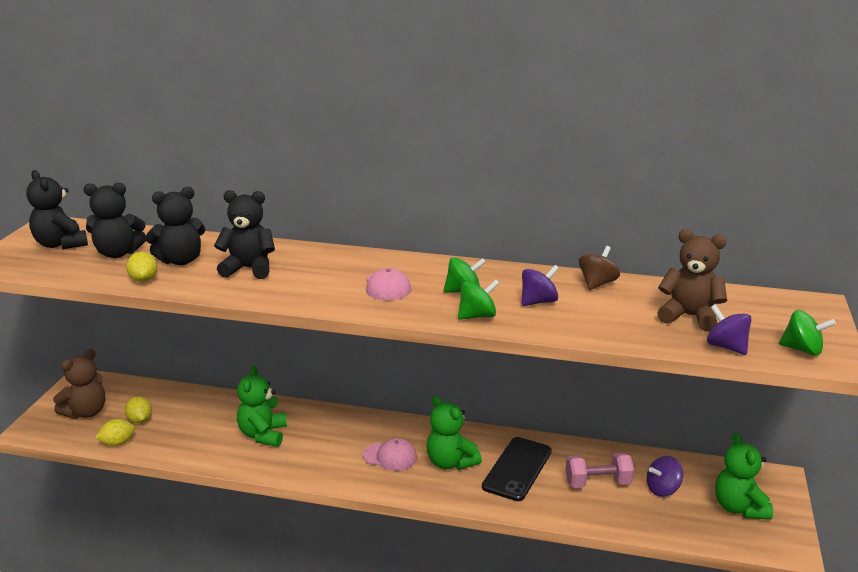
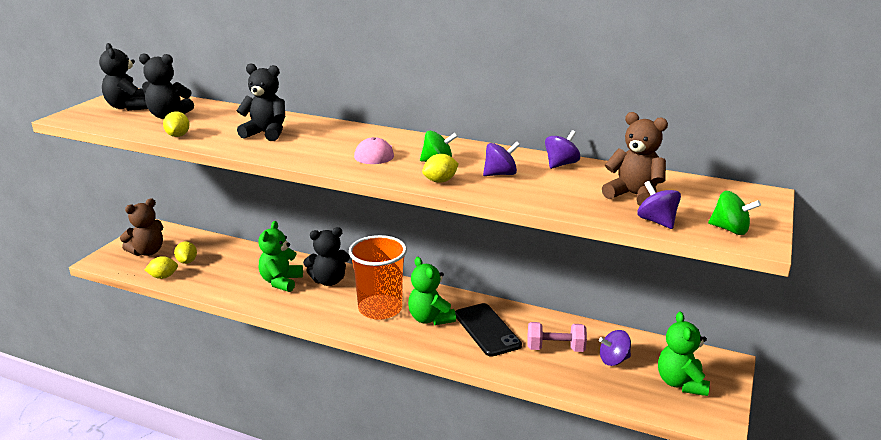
camera: 10 degrees right, 0 degrees up
(180, 260) = (215, 124): black teddy bear -> black teddy bear (329, 281)
(390, 456) = (380, 309): pink cap -> orange cup
(477, 316) = (440, 181): green spinning top -> yellow lemon
(517, 469) = (487, 330): black phone -> black phone turned 60 degrees counterclockwise
(597, 284) = (561, 164): brown spinning top -> purple spinning top

